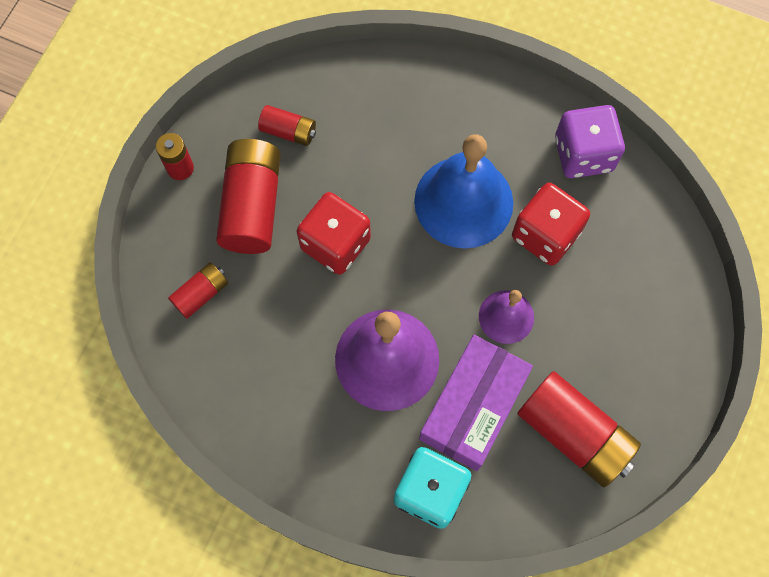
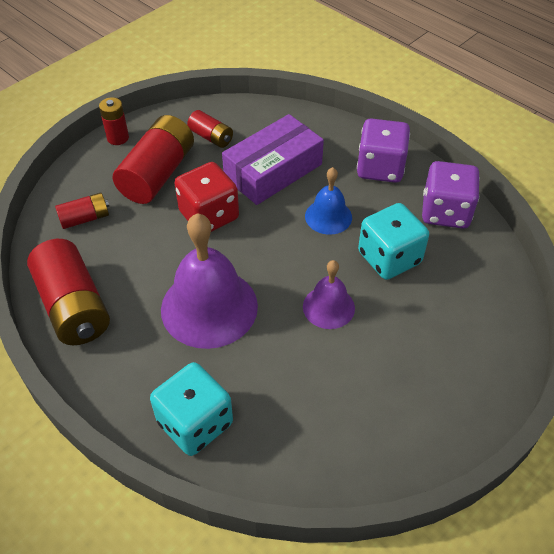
camera: 20 degrees right, 20 degrees down
(463, 201) = (328, 216): blue bell -> blue bell, size x0.54
(473, 407) = (267, 367): purple box -> purple box (273, 171)
(495, 115) = (380, 168): none -> purple dice
(545, 234) = (389, 258): red dice -> turquoise dice
(573, 433) = (352, 419): red battery -> red battery (73, 306)

